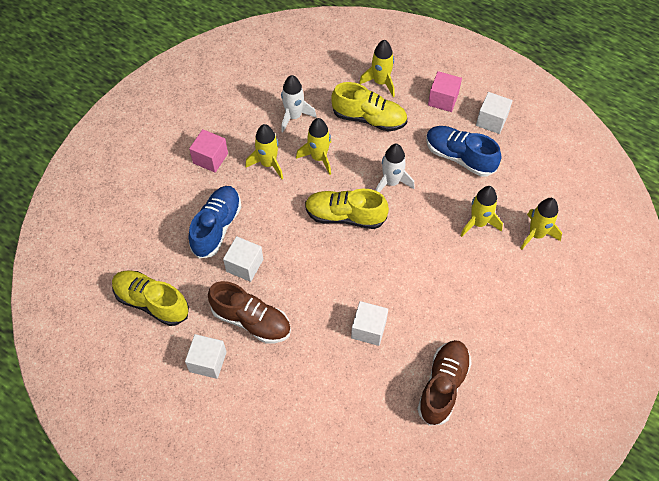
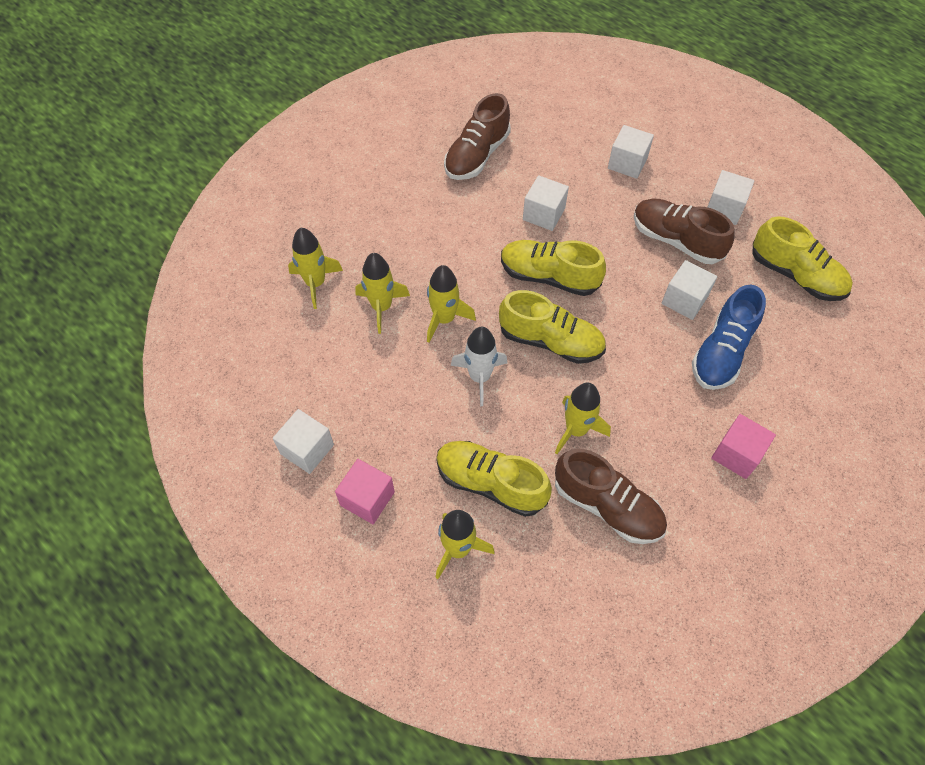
camera: 170 degrees left, 0 degrees up
(268, 163) = (650, 432): yellow rocket -> yellow rocket (444, 319)
(294, 116) = (607, 506): white rocket -> brown shoe
(298, 401) = (627, 163): none -> white cube
(355, 269) = (549, 276): none -> yellow shoe
(459, 157) = (374, 399): blue shoe -> none

